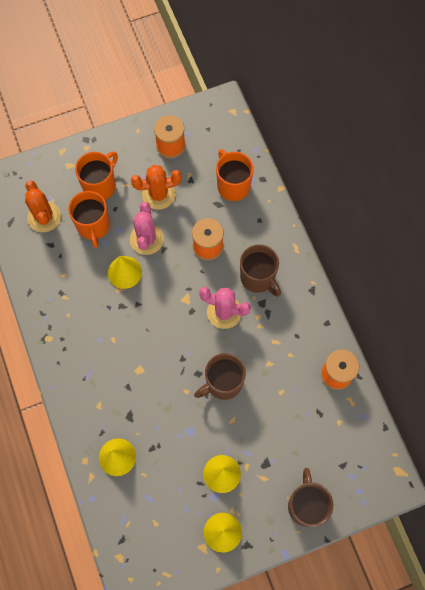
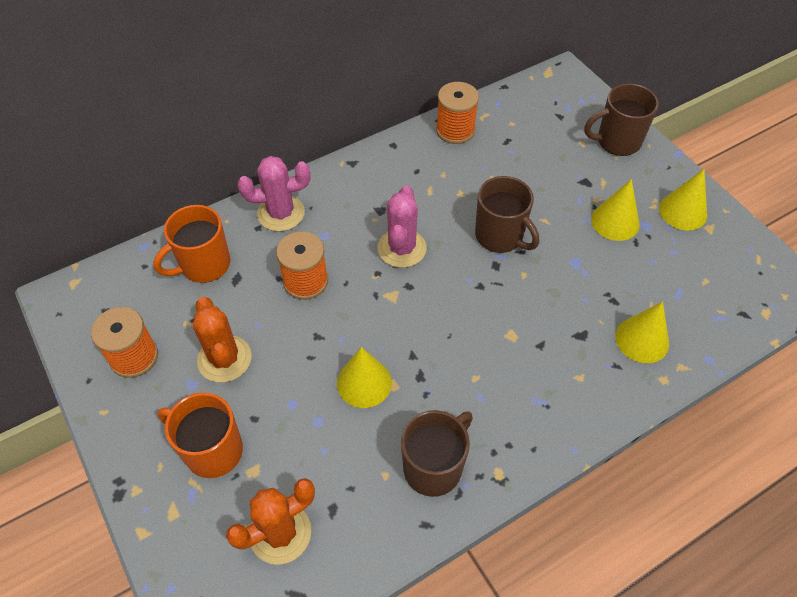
camera: 100 degrees left, 15 degrees down
(93, 226) = (290, 445): orange mug -> none
(146, 239) = (304, 362): pink cactus -> pink cactus (281, 213)
(258, 278) = (345, 218): brown mug -> brown mug (434, 467)

